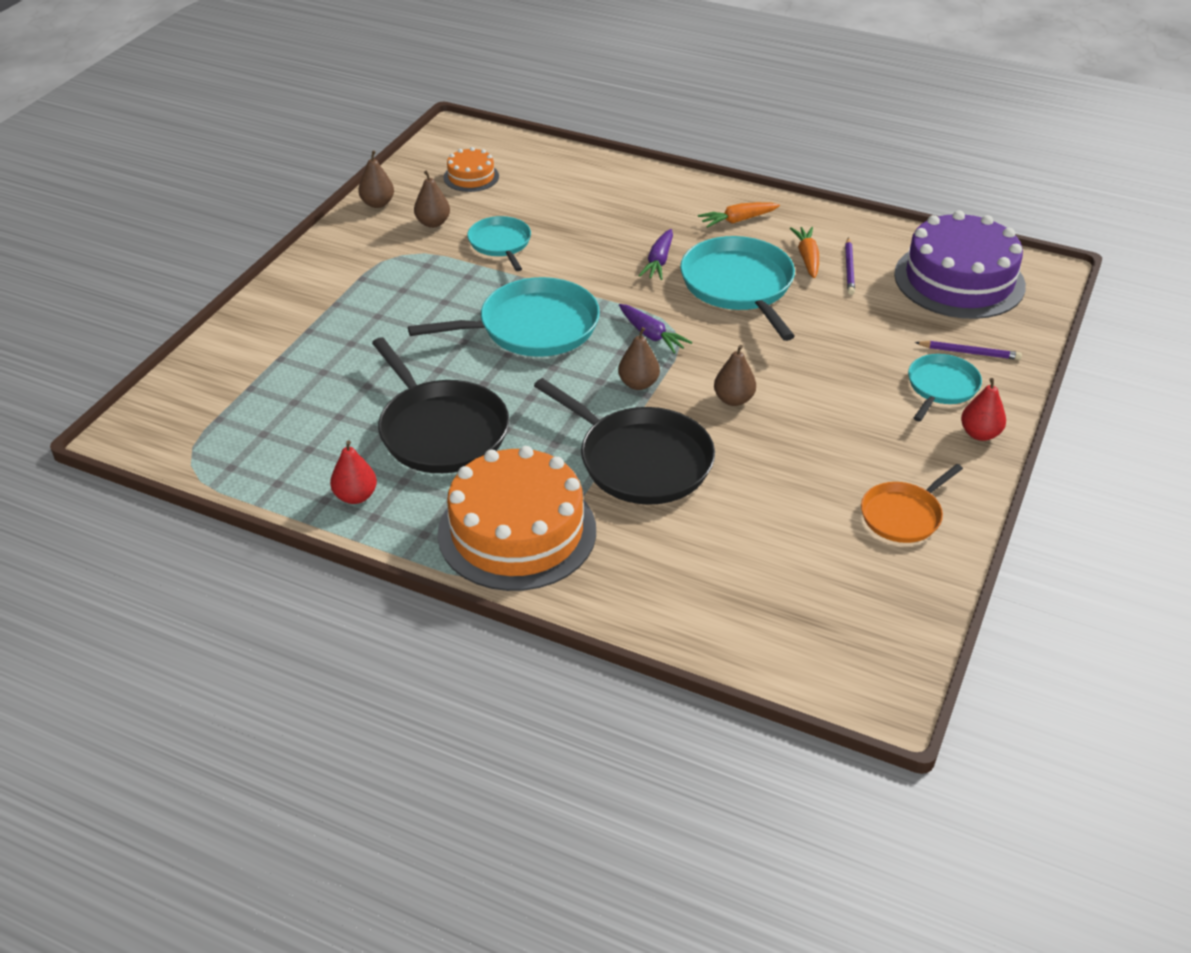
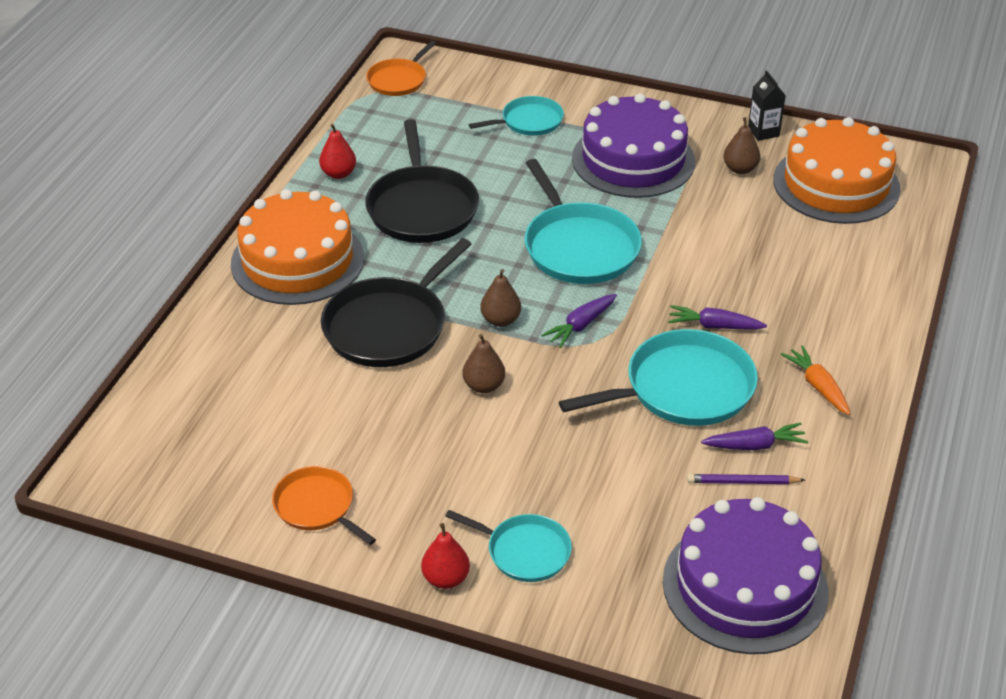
camera: 85 degrees right, 0 degrees up
(173, 441) = (398, 80): none -> orange pan
(378, 203) = (763, 132): brown pear -> black carton
(398, 282) = (633, 160): none -> purple cake
(441, 430) = (422, 208): black pan -> black pan turned 60 degrees counterclockwise
(471, 177) = (836, 184): orange cake -> orange cake, size x2.09
(500, 243) = (716, 215): turquoise pan -> turquoise pan (529, 121)
(807, 258) = (755, 445): orange carrot -> purple carrot
(969, 352) = (593, 583): purple pencil -> none

